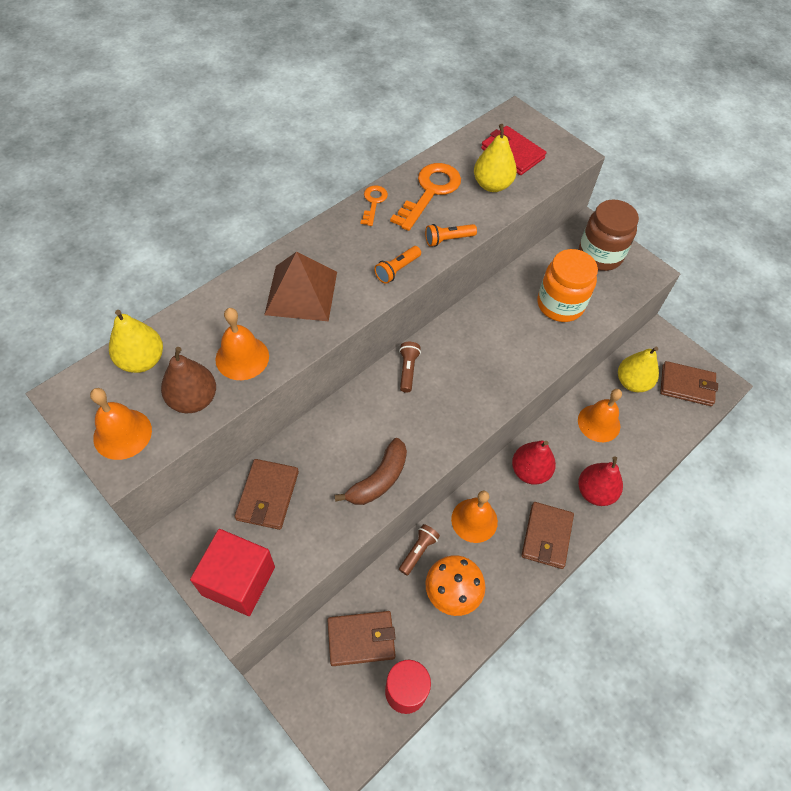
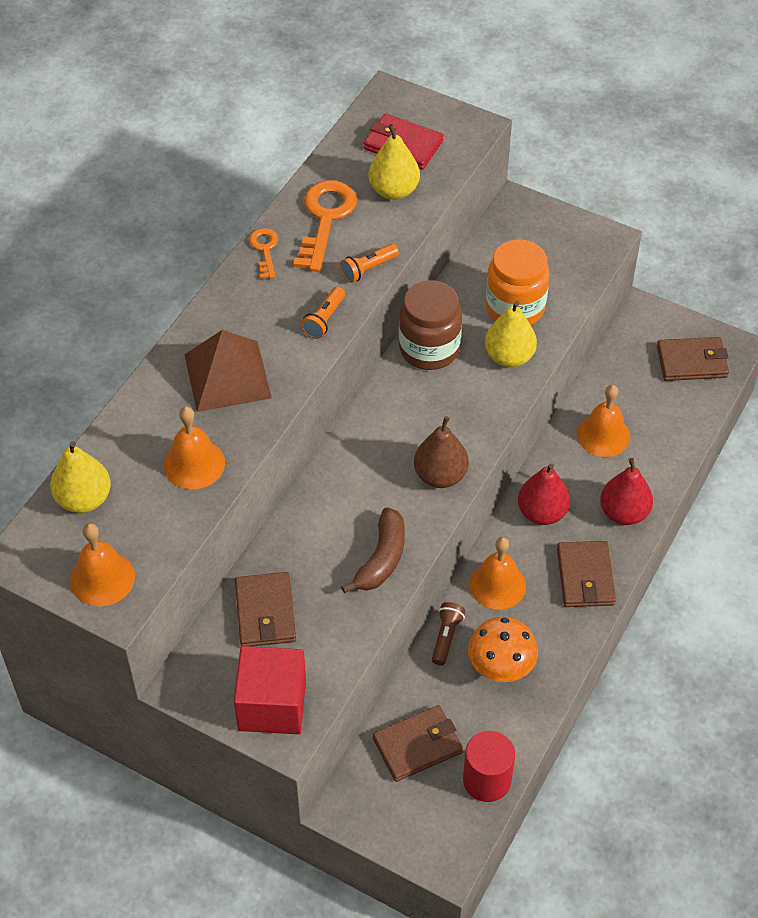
camera: 15 degrees left, 5 degrees down
(193, 399) = (162, 522): brown pear -> brown pear (440, 476)
(408, 370) = (367, 433): brown flashlight -> none
(600, 255) = (542, 235): brown jar -> brown jar (429, 349)
(632, 382) = (627, 377): yellow pear -> yellow pear (509, 357)

